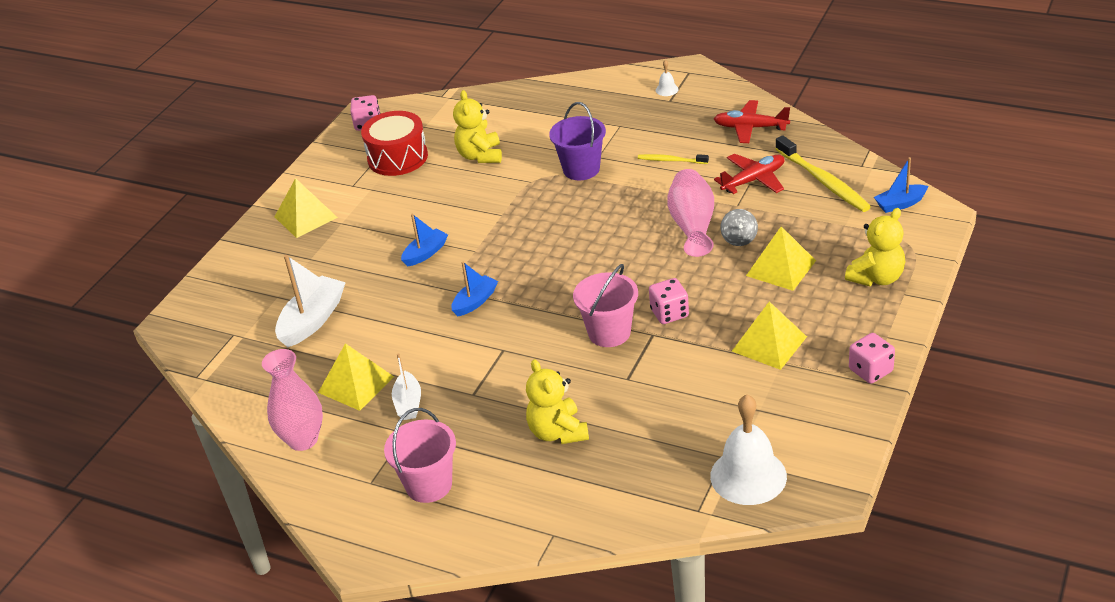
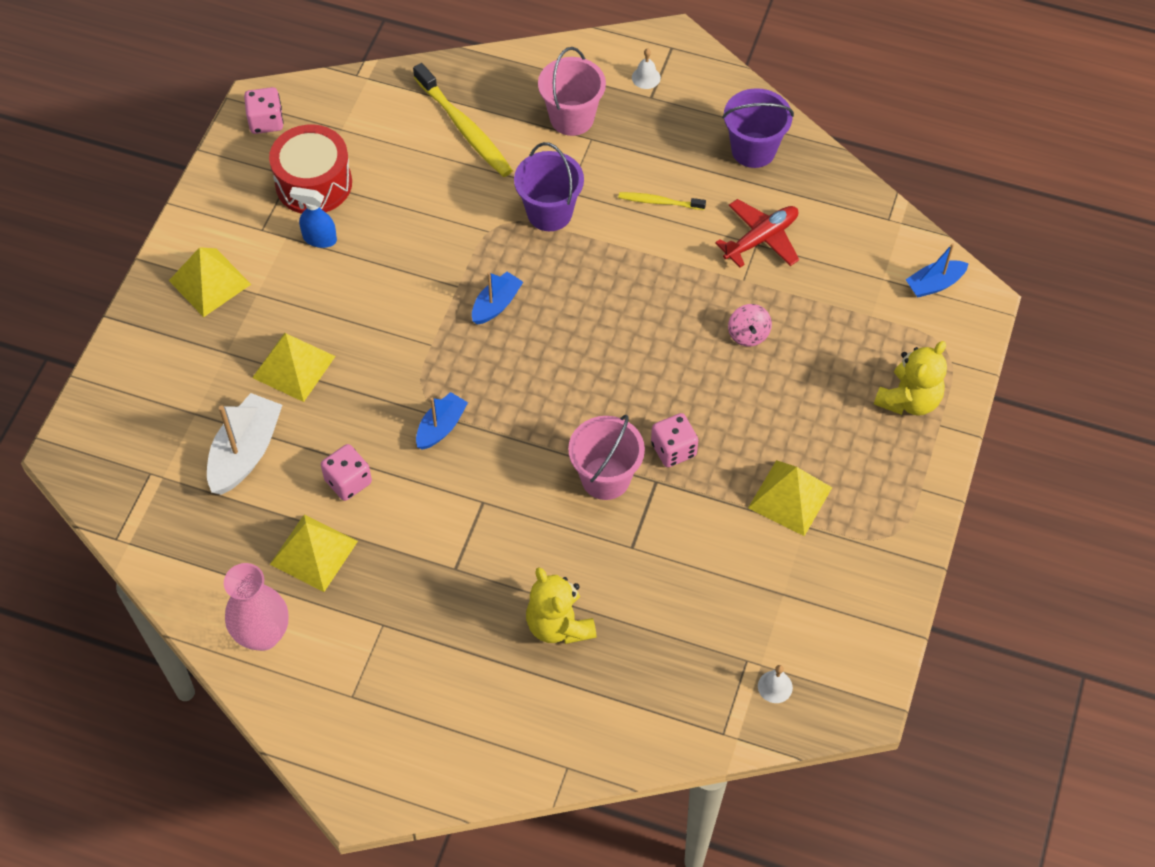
camera: 10 degrees left, 20 degrees up
(396, 189) = (319, 239): none -> blue spray bottle
(408, 403) = (380, 581): white boat -> none
(425, 253) = (370, 347): blue boat -> blue boat (496, 304)
(429, 485) = (419, 699): pink bucket -> pink bucket (572, 118)
(480, 156) = (420, 184): yellow teddy bear -> none
(692, 225) = (692, 311): pink vase -> none
(739, 239) = (748, 334): grey spinning top -> pink spinning top
(748, 476) = (775, 686): white bell -> white bell, size x0.42
(750, 128) = (753, 150): red plane -> purple bucket
(780, 268) = (799, 382): yellow pyramid -> yellow pyramid (293, 366)
(823, 181) = (844, 244): yellow toothbrush -> yellow toothbrush (464, 128)
(870, 370) = (904, 538): pink dice -> pink dice (348, 481)

